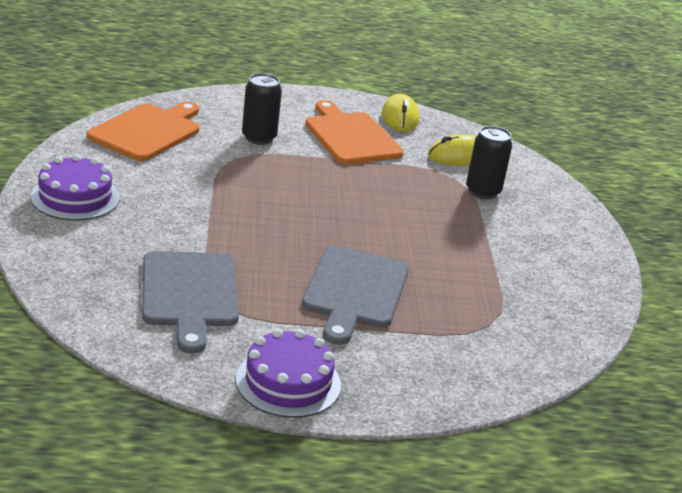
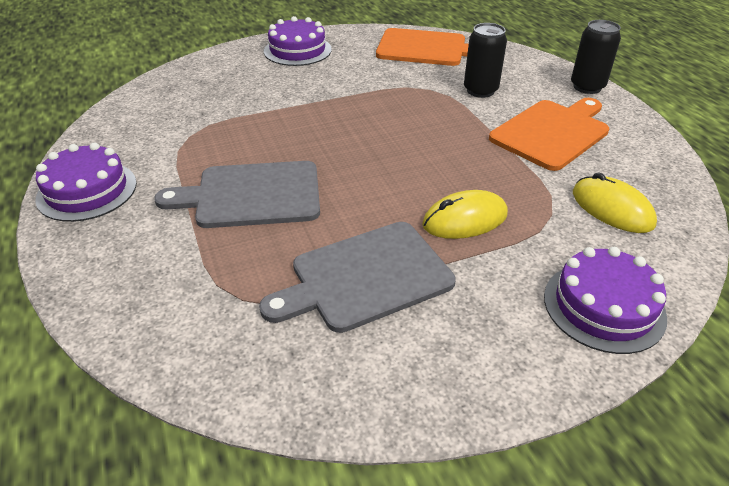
camera: 75 degrees right, 10 degrees up
(189, 294) = (195, 120): grey cutting board -> grey cutting board (365, 277)
(400, 117) = (643, 152): yellow mouse -> yellow mouse (465, 219)
(482, 191) = (546, 242): black can -> black can (587, 87)
(549, 198) = (604, 306): none -> purple cake

